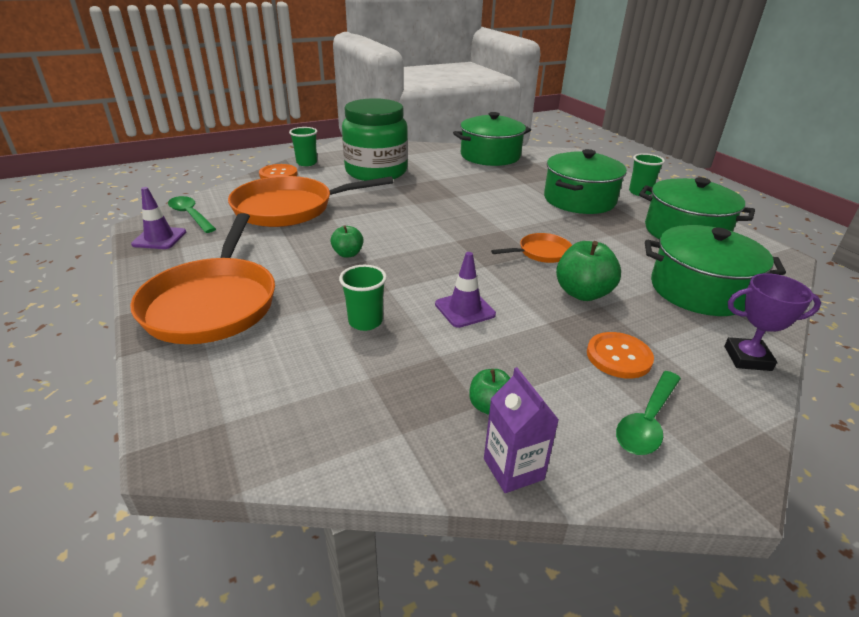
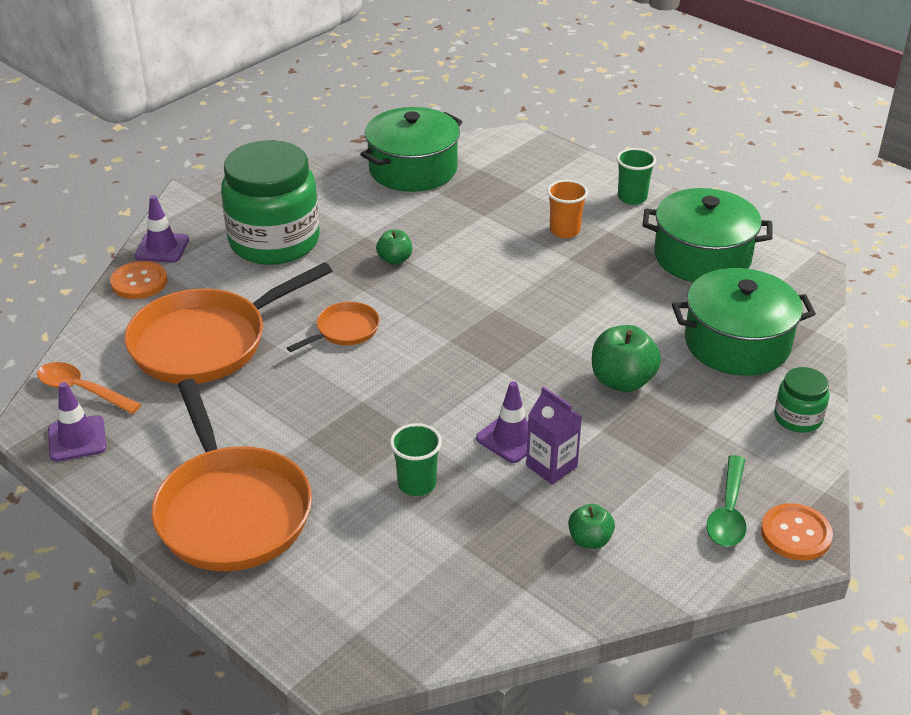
camera: 20 degrees left, 5 degrees up
(190, 215) = (81, 390): green spoon -> orange spoon
(306, 163) = (162, 248): green cup -> purple traffic cone
(348, 254) = (335, 397): green apple -> green apple (395, 259)
(513, 469) = (635, 590): purple carton -> purple carton (551, 466)
(541, 253) = (555, 334): orange pan -> orange pan (344, 330)
(579, 200) = (564, 231): green pot -> orange cup
(618, 357) = (683, 451): orange button -> orange button (796, 534)
(747, 358) = (798, 418): purple trophy -> green jar

